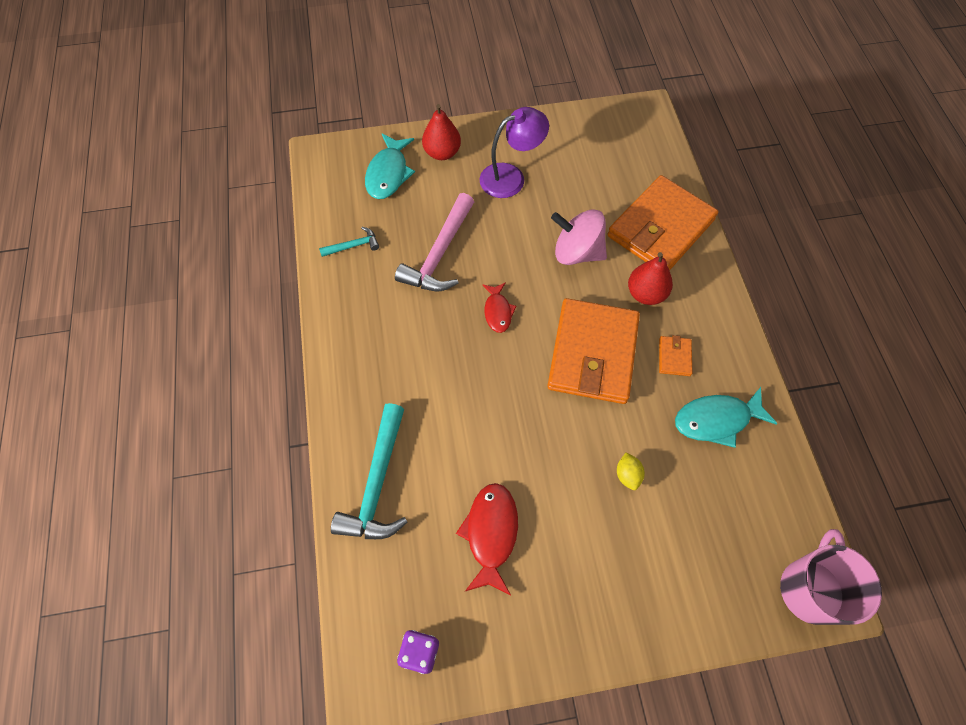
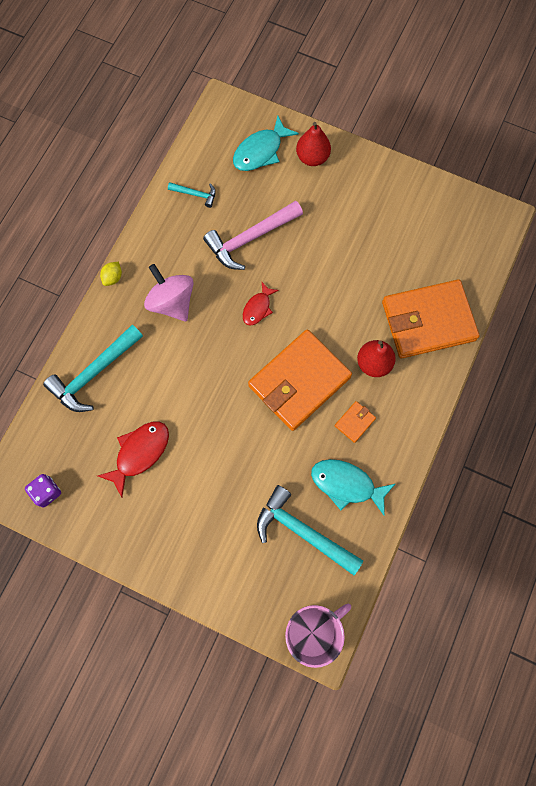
camera: 35 degrees right, 10 degrees up
(511, 177) = (348, 209): purple lamp -> none
(577, 252) = (349, 300): pink spinning top -> pink spinning top (172, 302)
(627, 475) = (255, 478): yellow lemon -> yellow lemon (113, 278)
(716, 495) = (302, 531): none -> turquoise hammer

